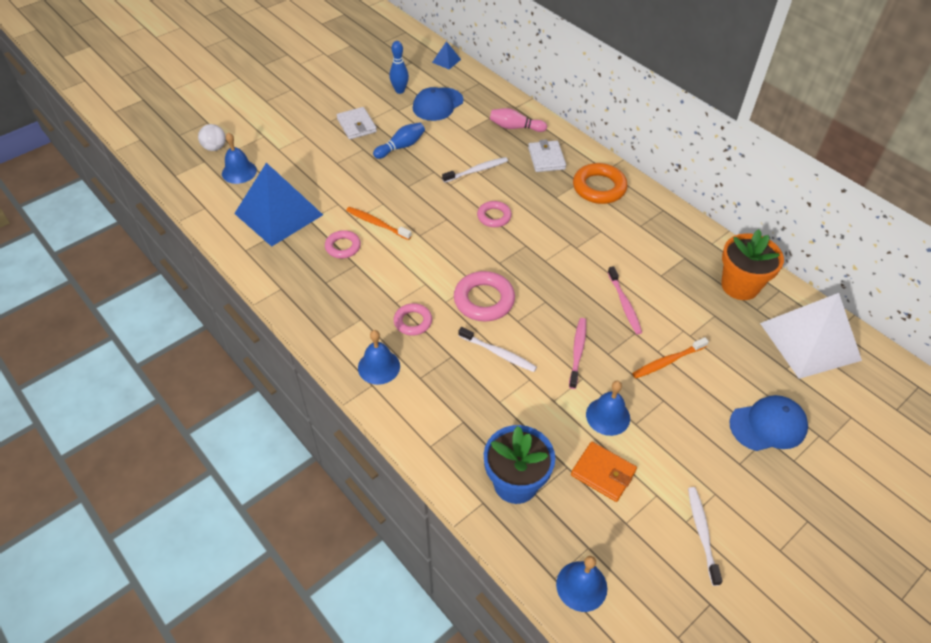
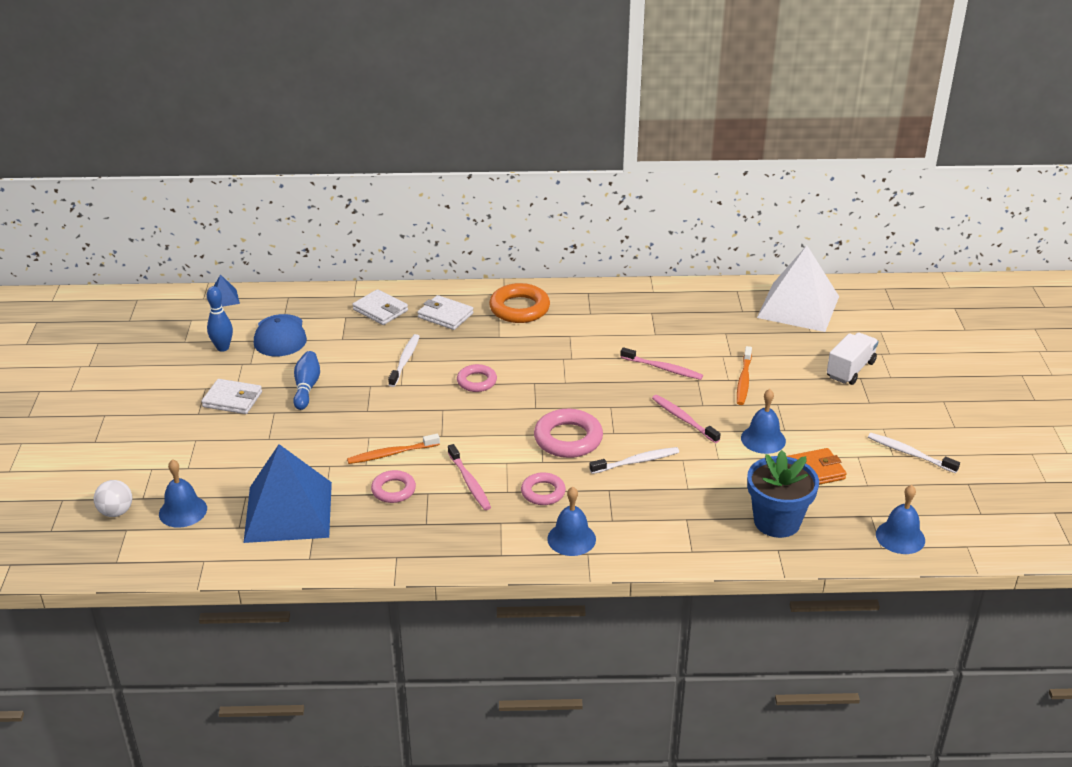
camera: 50 degrees left, 15 degrees down
(386, 278) = (469, 482): none -> pink toothbrush
(515, 127) = (380, 310): pink bowling pin -> white wallet
(740, 286) = (711, 304): orange flower pot -> none
(768, 425) = (850, 370): blue cap -> white truck

